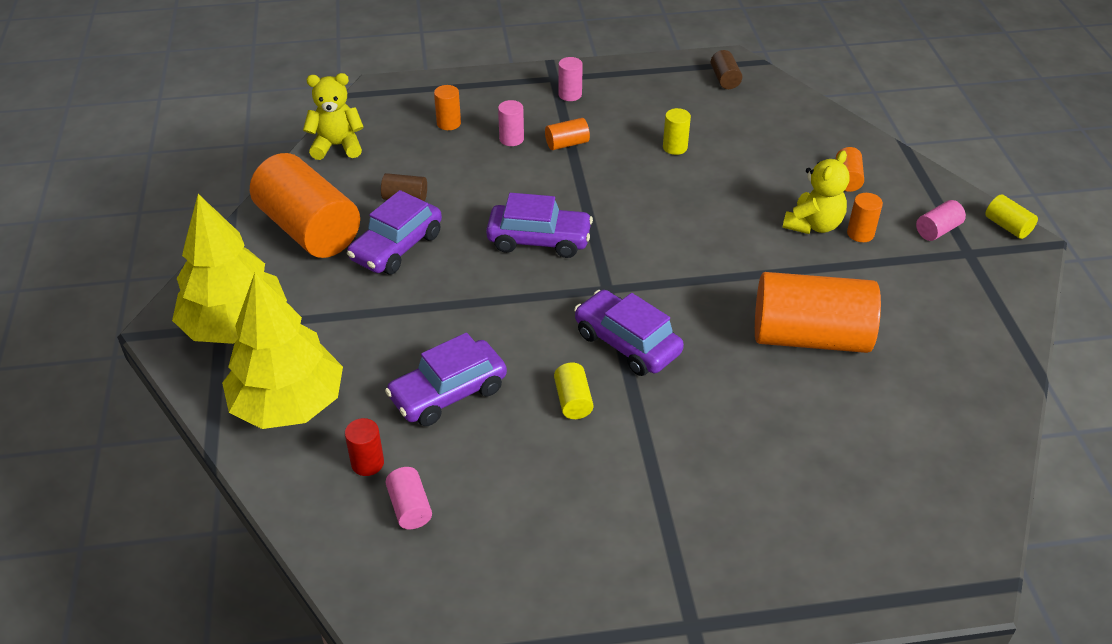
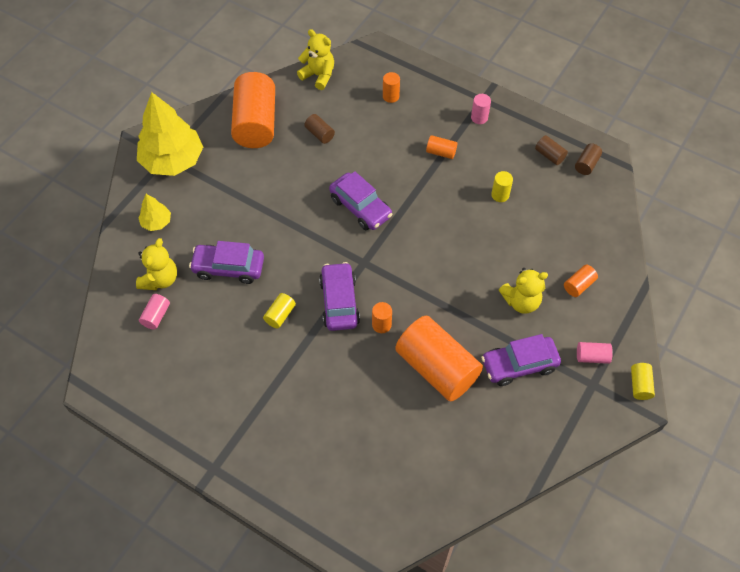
camera: 40 degrees right, 15 degrees up
(288, 404) = (156, 222): yellow tree -> yellow tree, size x0.47
(367, 463) = (160, 279): red cylinder -> yellow teddy bear
(397, 247) = (286, 163): purple car -> purple car (519, 365)
(511, 139) = (414, 129): pink cylinder -> none
(681, 90) = (549, 155): none -> brown cylinder
(860, 233) = (542, 326): orange cylinder -> orange cylinder (381, 325)

